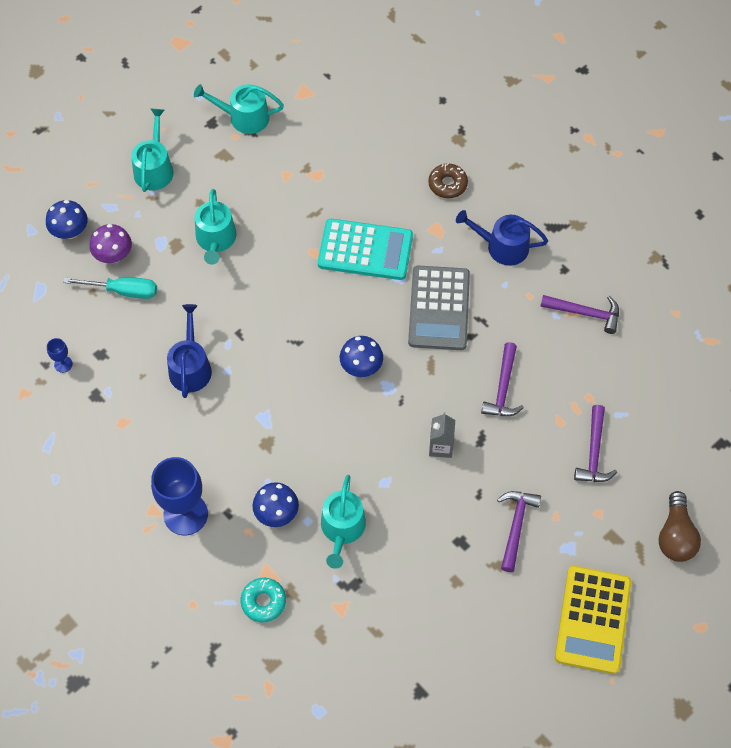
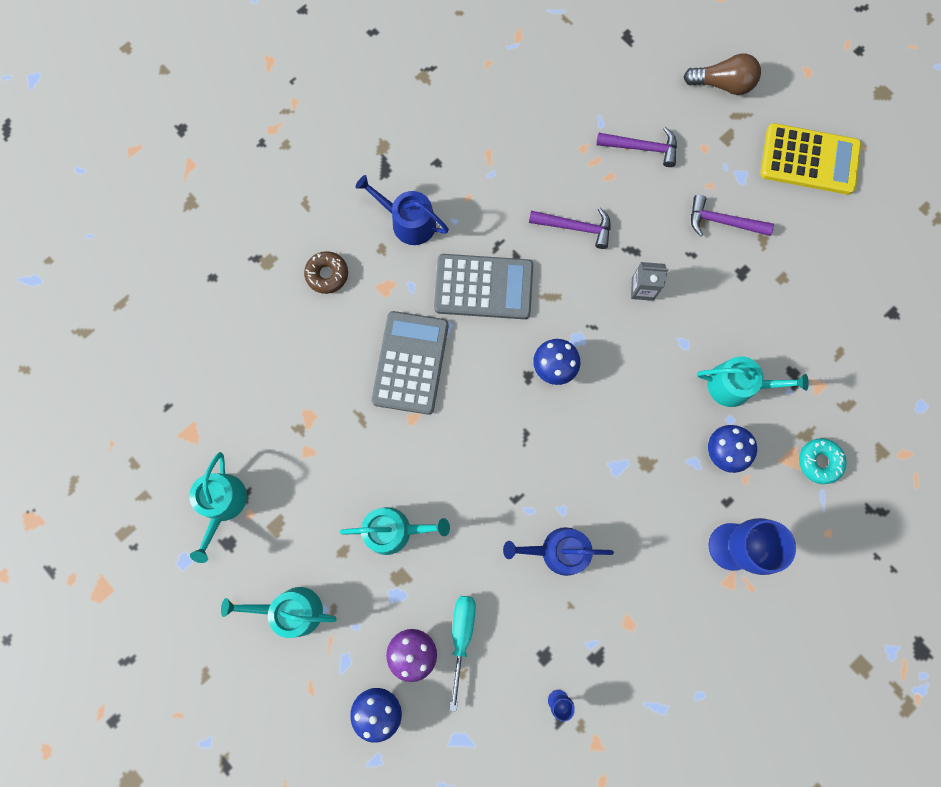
camera: 90 degrees left, 15 degrees up
(365, 250) = (410, 363): turquoise calculator -> grey calculator
(502, 246) = (408, 221): blue watering can -> blue watering can turned 105 degrees clockwise
(585, 313) = (488, 146): purple hammer -> none

